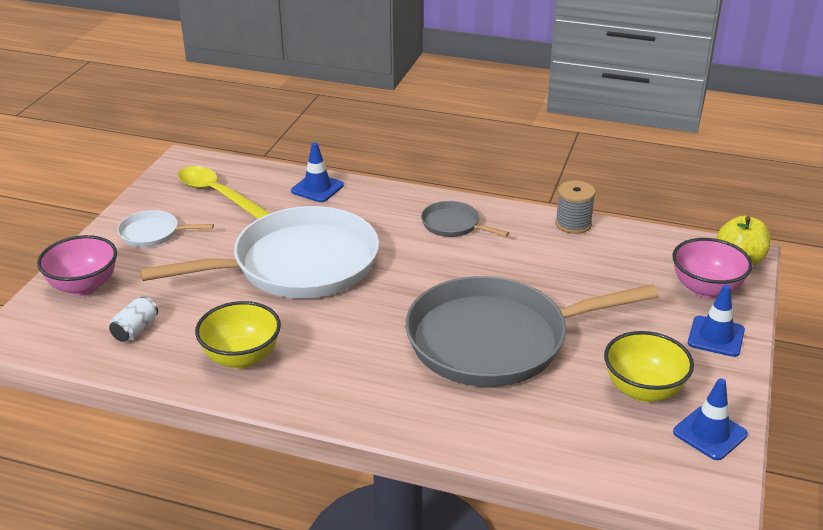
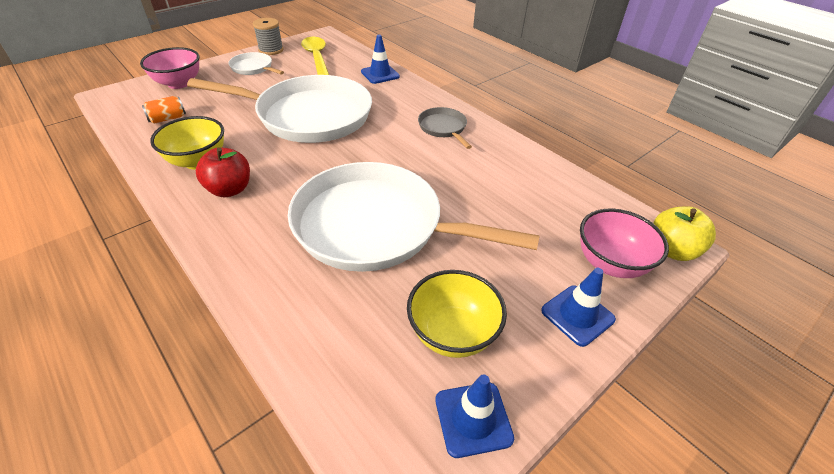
camera: 30 degrees right, 10 degrees up
(135, 330) = (167, 119): white can -> orange can
(316, 369) = (230, 189): none -> red apple
(495, 340) = (375, 226): grey pan -> white pan
(573, 224) = (538, 160): grey spool -> grey spool (271, 50)

